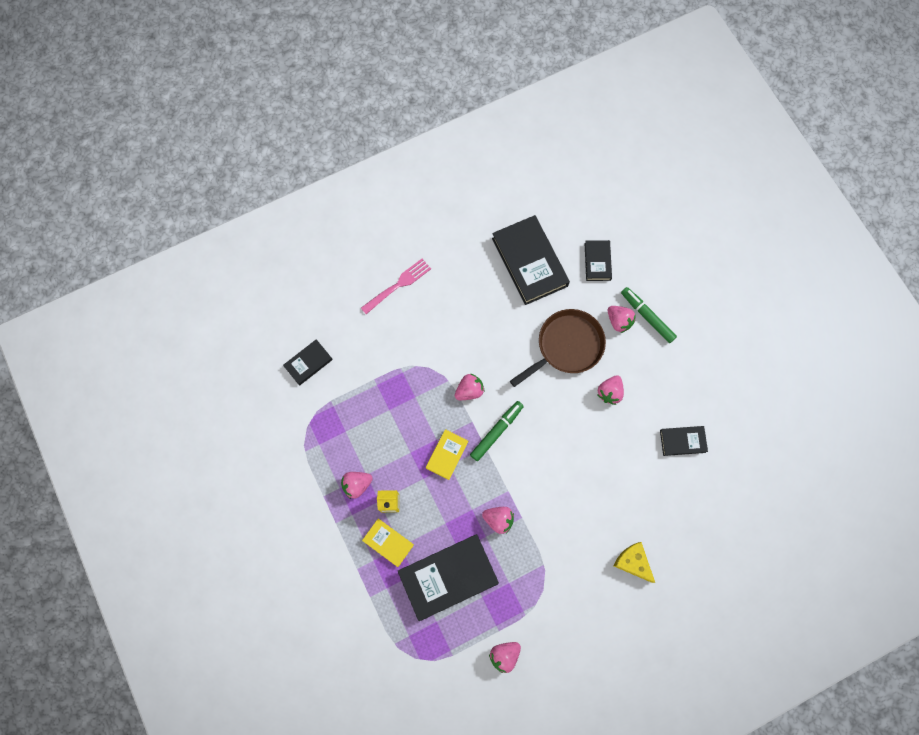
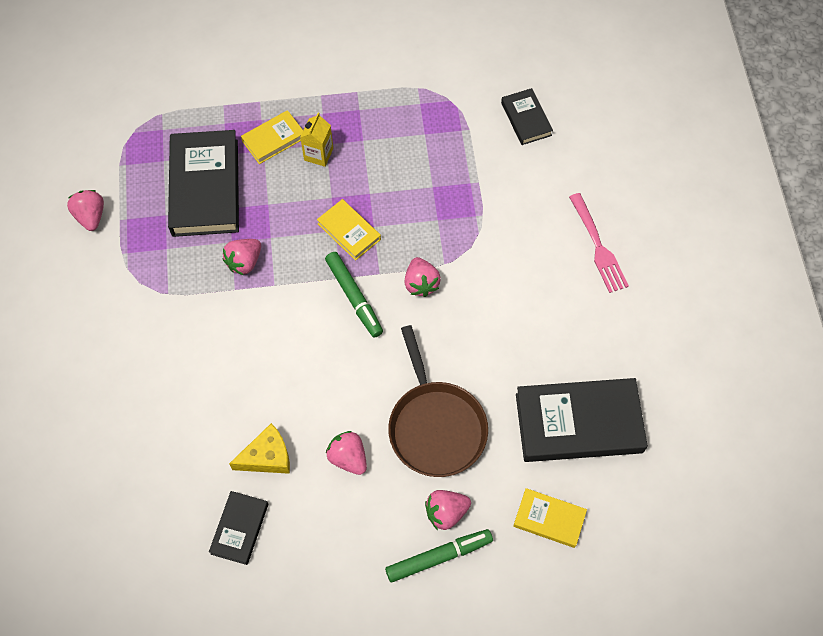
camera: 110 degrees right, 10 degrees down
(357, 485) = (355, 127): pink strawberry -> none
(597, 261) = (549, 519): black book -> yellow book
(633, 562) = (118, 398): yellow cheese -> yellow cheese (267, 457)

